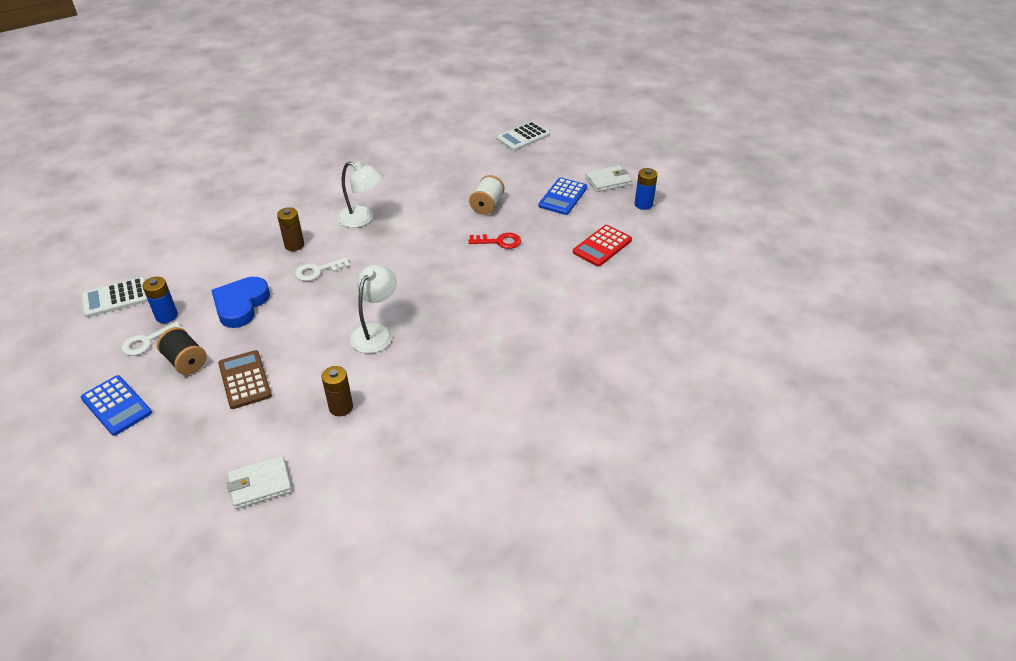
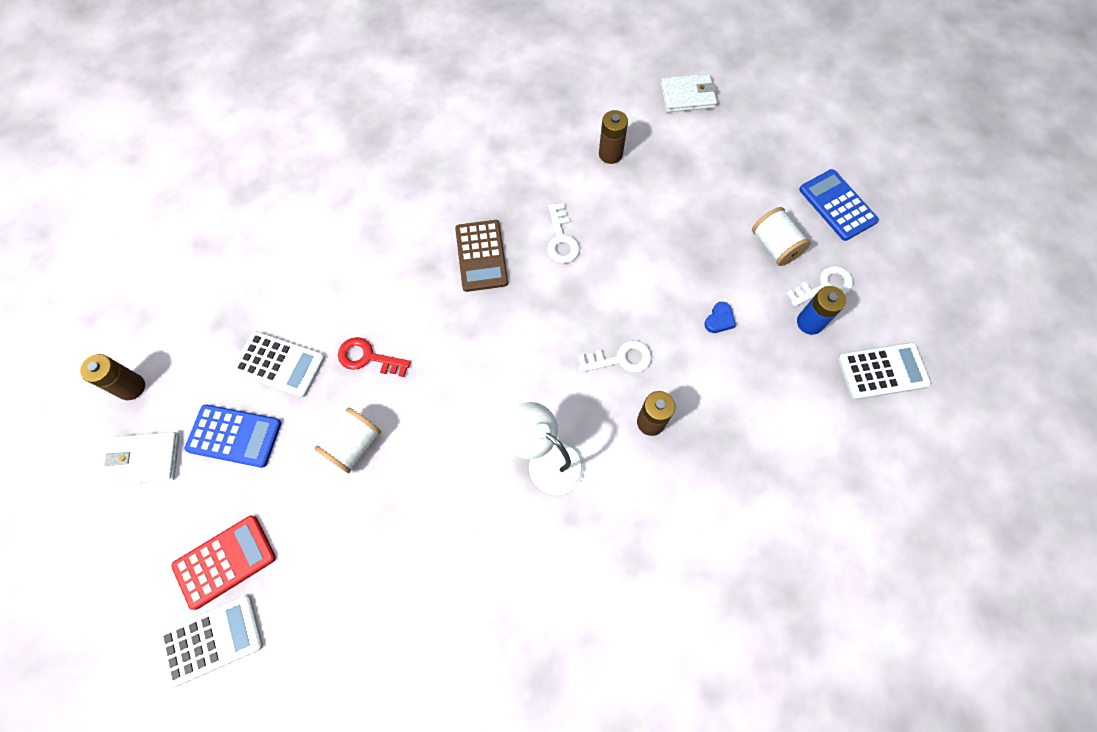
camera: 165 degrees left, 25 degrees up
(186, 362) = (774, 246): black spool -> white spool
(241, 305) = (719, 320): blue heart -> blue heart, size x0.42
(245, 380) = (707, 207): brown calculator -> brown calculator (481, 256)
(376, 332) = (561, 239): white lamp -> white key
(557, 229) = (279, 364): none -> white calculator
(563, 197) = (234, 436): blue calculator -> blue calculator turned 60 degrees clockwise
(602, 246) = (239, 315): red calculator -> red calculator (225, 561)
(643, 204) = (131, 387): blue battery -> brown battery

